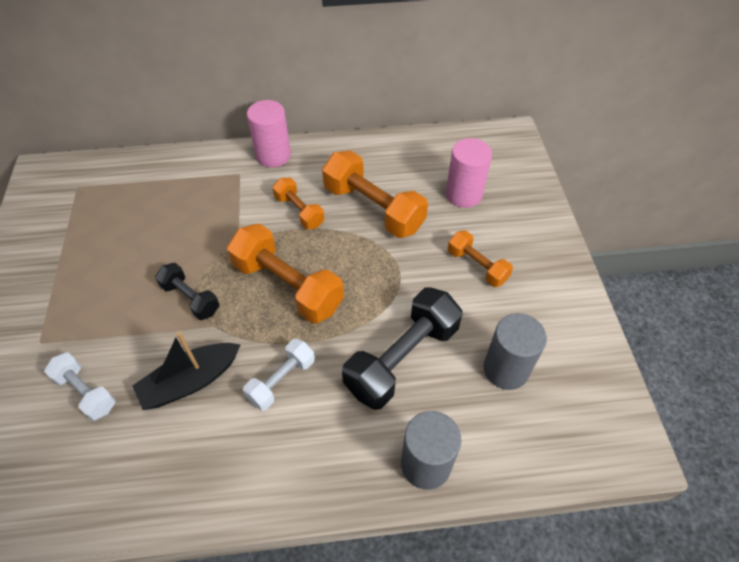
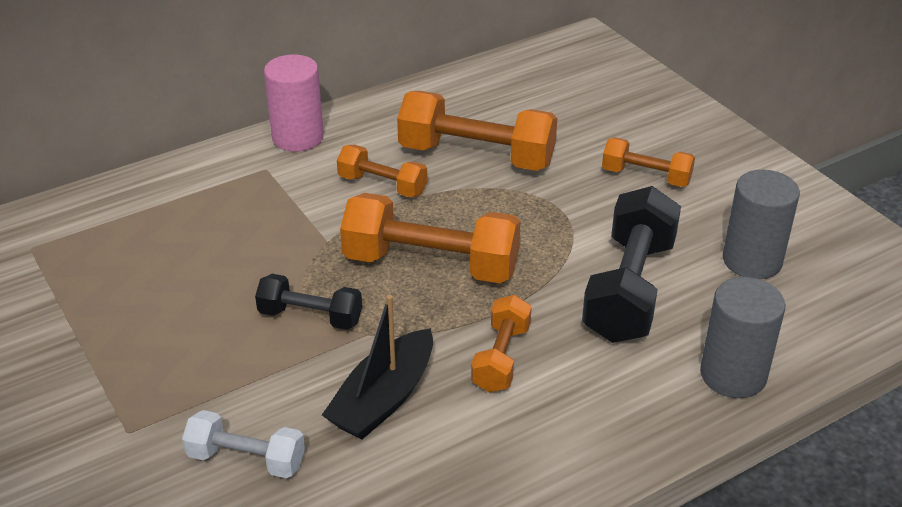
camera: 25 degrees left, 15 degrees down
(281, 380) = (501, 358): white dumbbell -> orange dumbbell
(463, 194) = (576, 113): pink cylinder -> none

